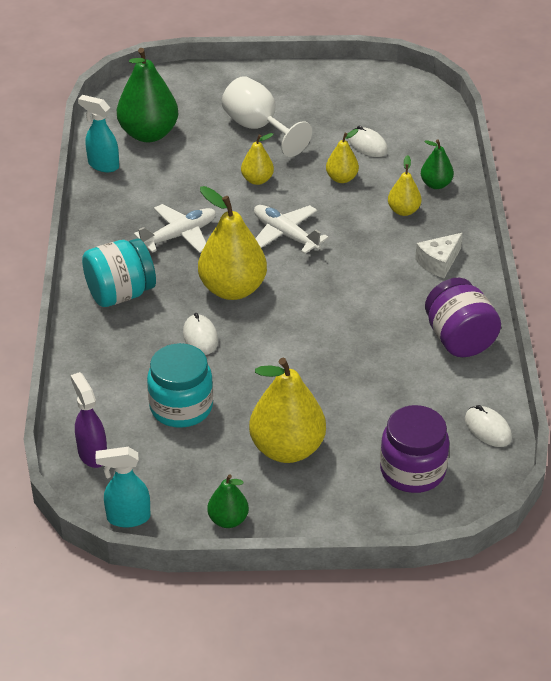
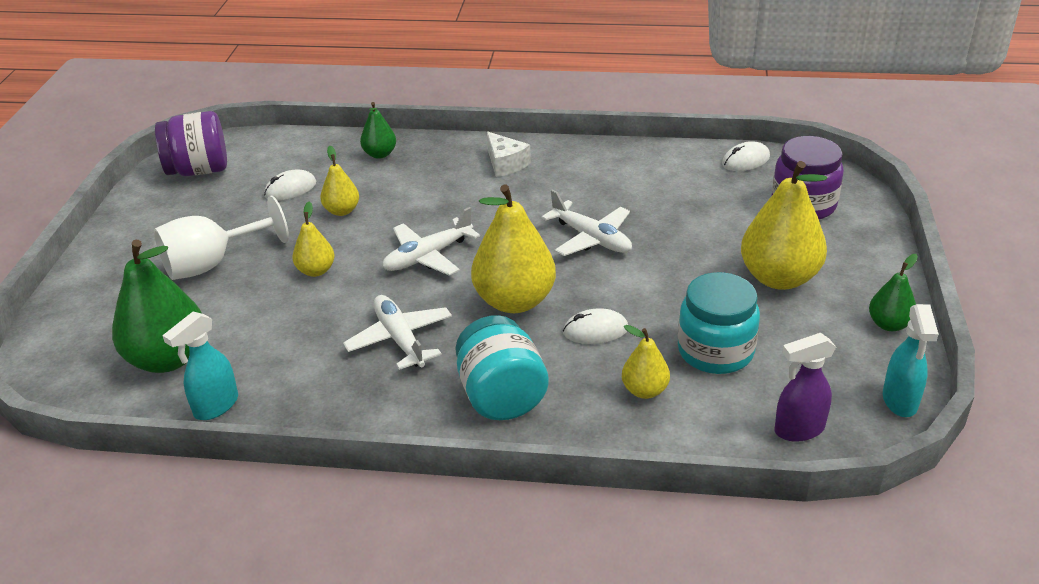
camera: 80 degrees left, 5 degrees down
(327, 326) = (591, 238): none -> white plane
(403, 211) = (415, 177): yellow pear -> yellow pear (644, 390)
(459, 339) = (622, 163): purple jar -> purple jar (199, 170)

